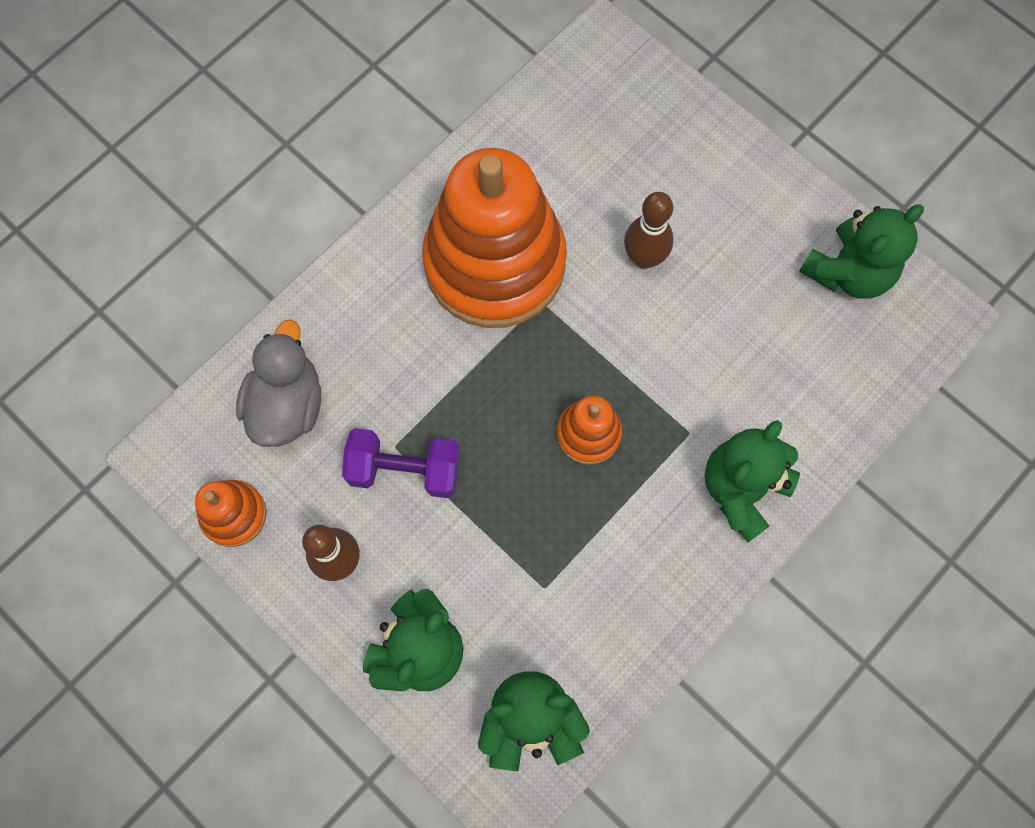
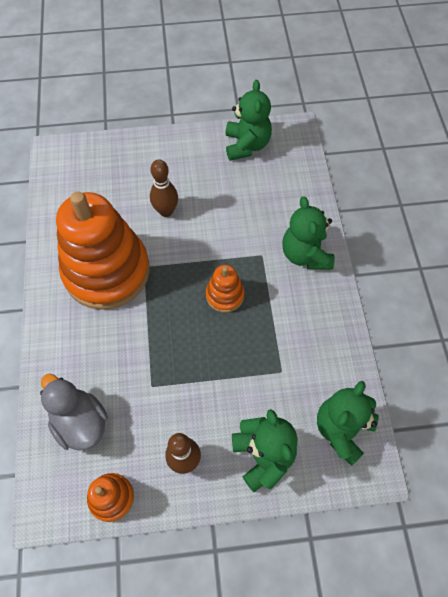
camera: 50 degrees left, 10 degrees down
(404, 470) = (167, 390): purple dumbbell -> none

